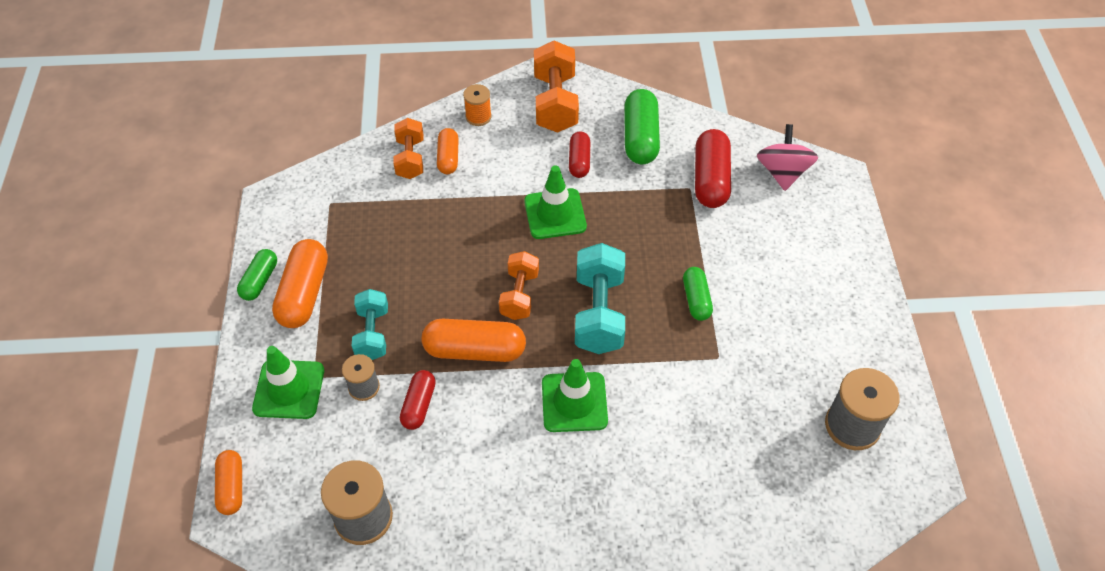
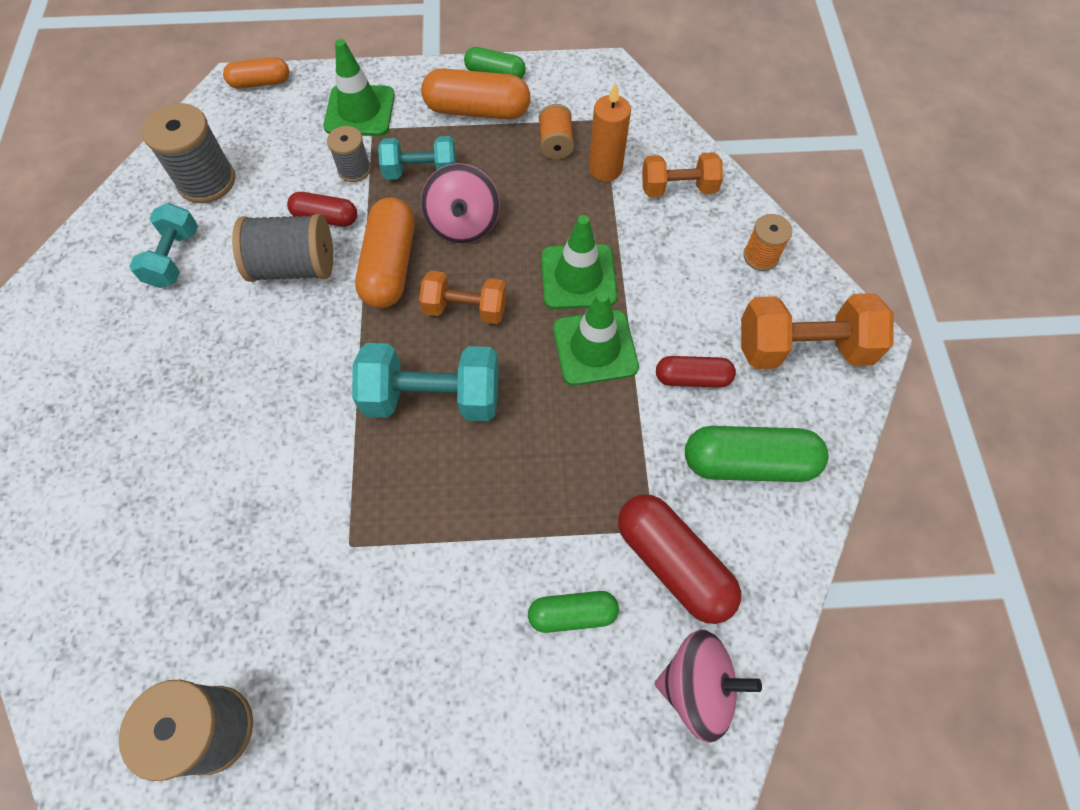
camera: 90 degrees right, 10 degrees up
(353, 236) = (555, 144): none -> orange spool
(385, 203) = (605, 169): none -> orange candle
(434, 299) = (463, 224): none -> pink spinning top
(448, 158) = (683, 227): orange capsule -> none
(457, 530) = (174, 258): none -> turquoise dumbbell
(472, 424) = (294, 266): none -> grey spool
(574, 402) = (306, 367): green traffic cone -> green traffic cone (578, 277)
(696, 299) = (447, 523): green capsule -> green capsule (572, 614)
(710, 179) = (672, 563): red capsule -> red capsule turned 45 degrees clockwise

